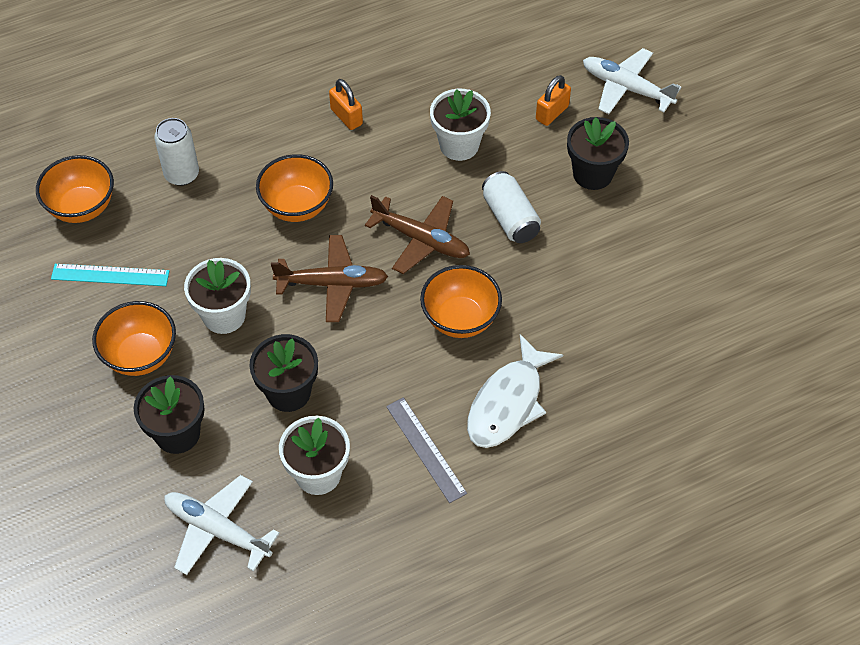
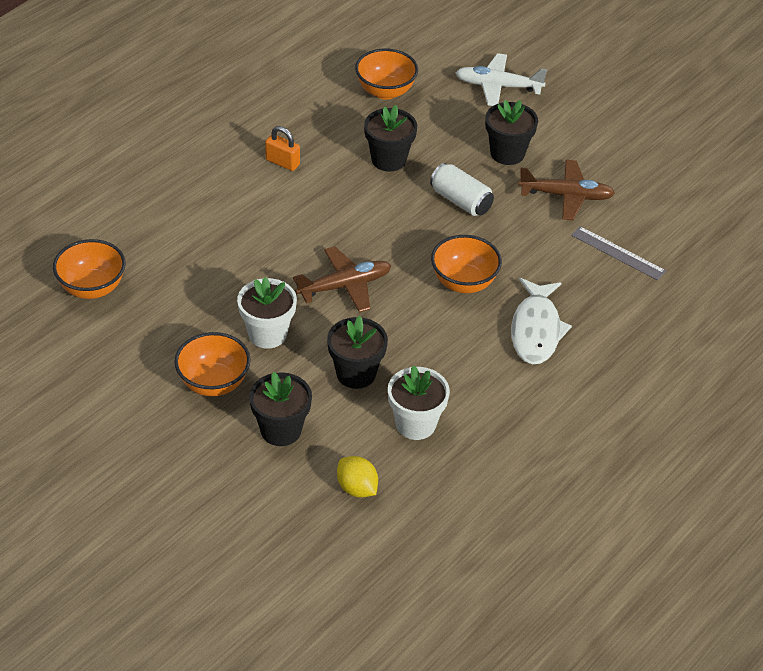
camera: 25 degrees left, 10 degrees down
(110, 275) = (149, 331): turquoise ruler -> none
(182, 174) = (166, 240): white can -> none
(217, 530) = (357, 488): white plane -> yellow lemon
(297, 206) = (281, 238): orange bowl -> orange bowl (385, 91)
(421, 240) = (399, 235): brown plane -> brown plane (566, 196)
(426, 449) = (491, 381): grey ruler -> grey ruler (618, 253)
(459, 145) = (388, 160): white flower pot -> black flower pot
(552, 113) = (449, 118): orange padlock -> none

